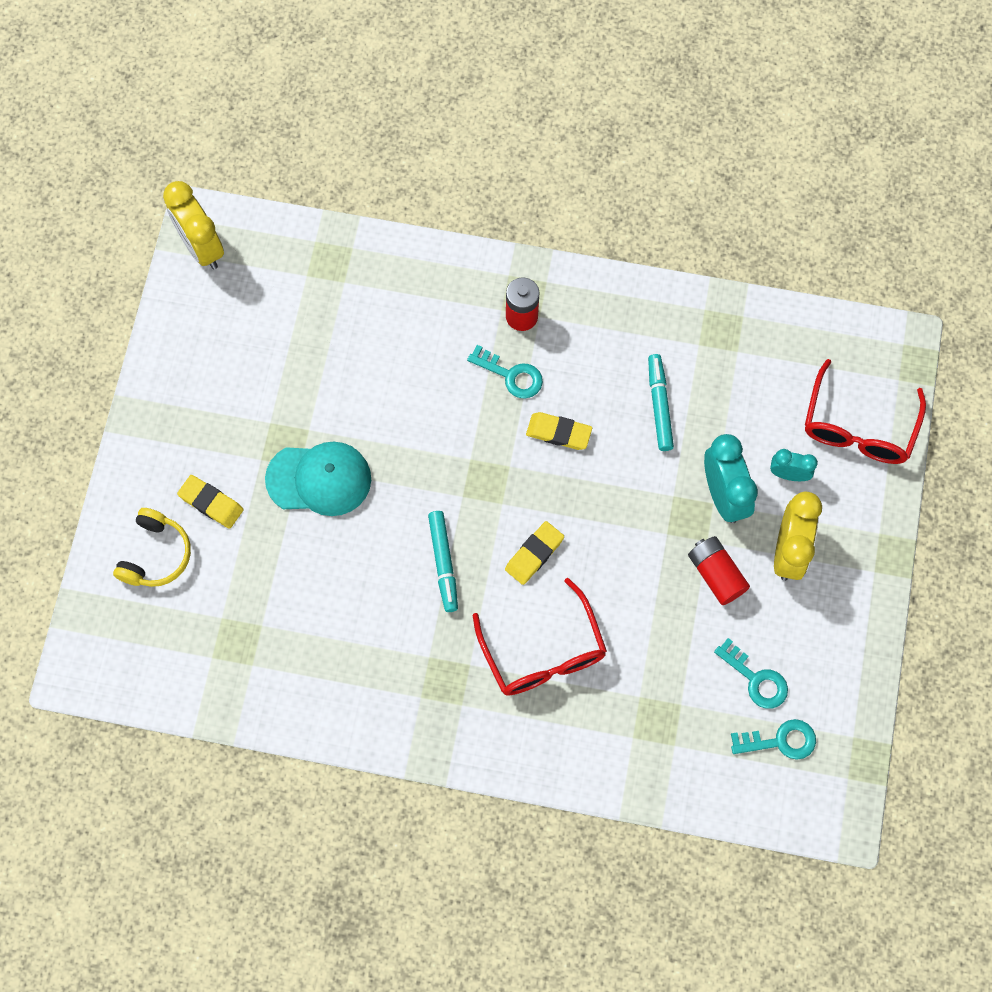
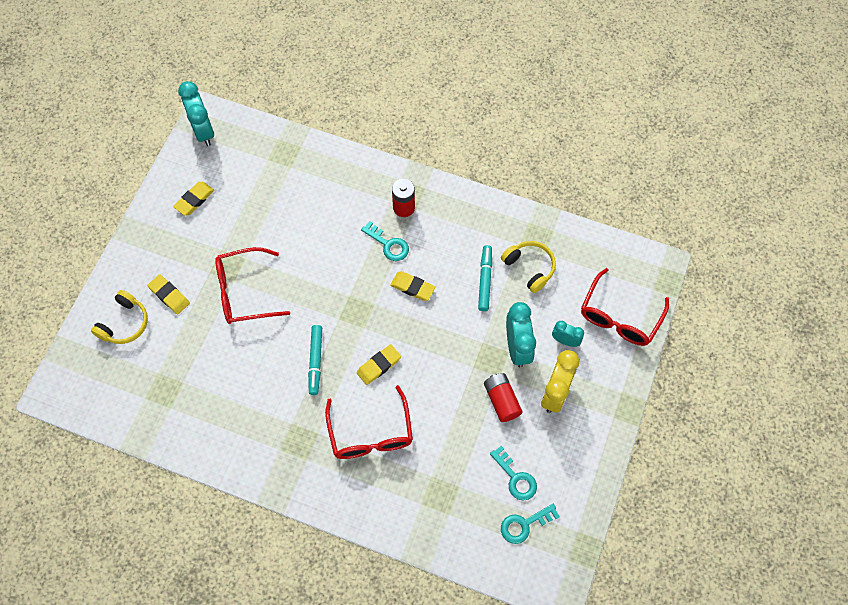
camera: 10 degrees right, 5 degrees down
(201, 247) = (203, 131): yellow clock -> turquoise clock
(213, 354) = (194, 200): none -> yellow eraser
(319, 479) = (245, 292): turquoise cap -> red glasses
(719, 377) = (529, 268): none -> yellow headphones
(780, 741) = (524, 524): turquoise key -> turquoise key turned 150 degrees clockwise

